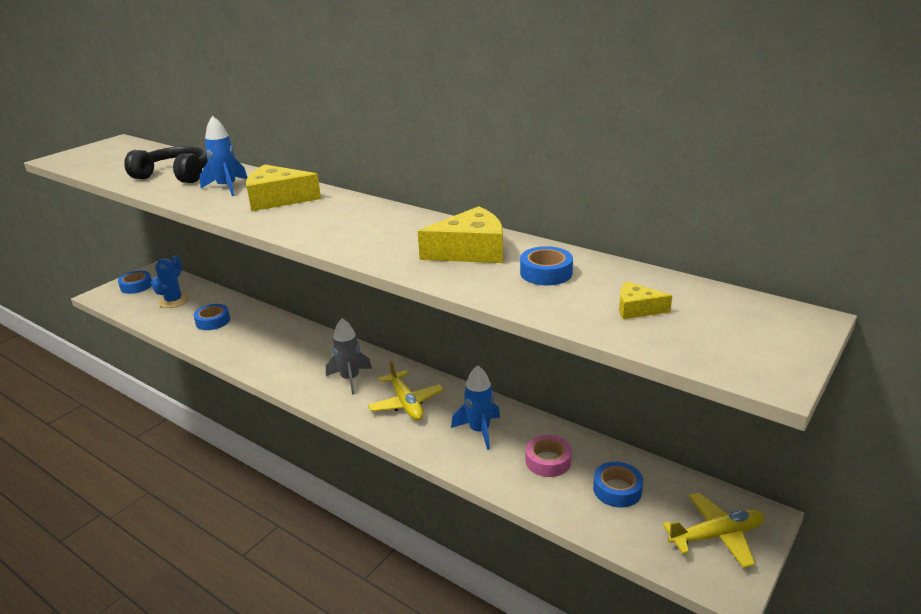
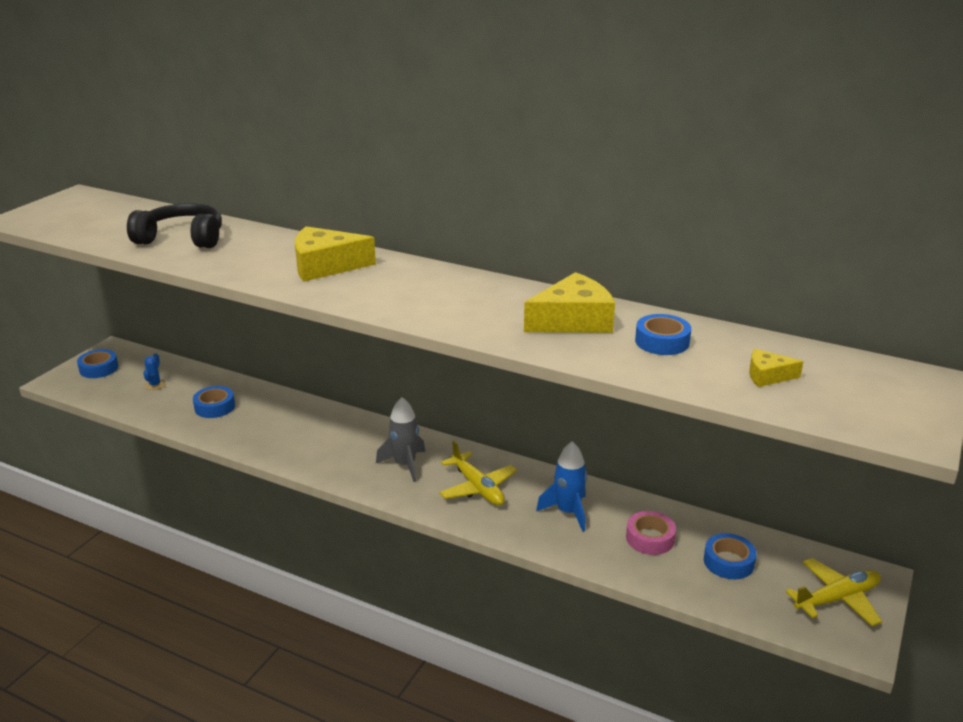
camera: 10 degrees left, 0 degrees up
(174, 301) = (155, 385): blue cactus -> blue cactus, size x0.58
(227, 187) = (256, 253): blue rocket -> none

